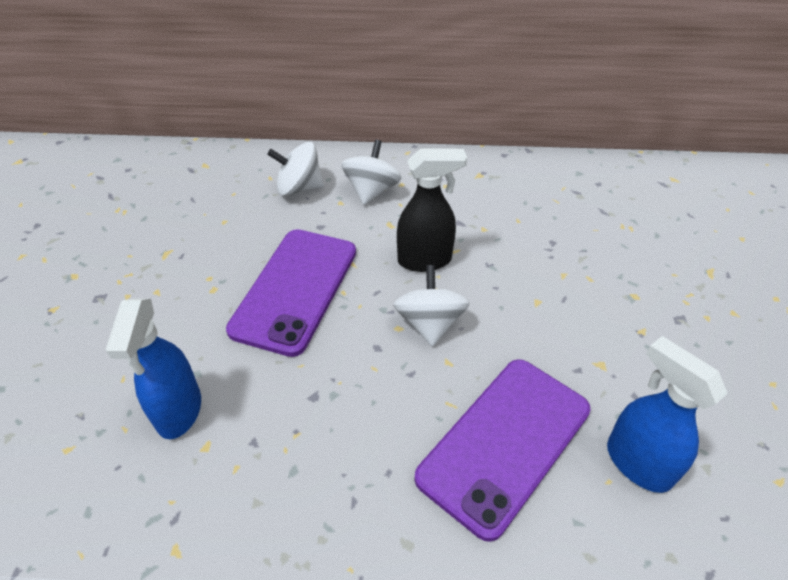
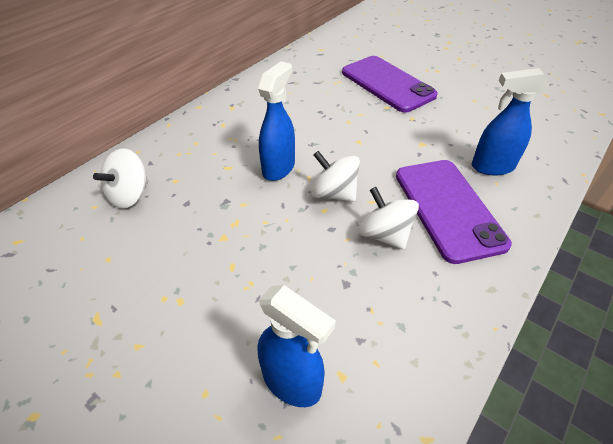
camera: 55 degrees left, 0 degrees up
(295, 290) = (236, 247): purple phone -> purple phone (387, 84)
(371, 191) = (184, 159): white spinning top -> white spinning top (384, 234)
(425, 260) = (279, 168): black spray bottle -> blue spray bottle

